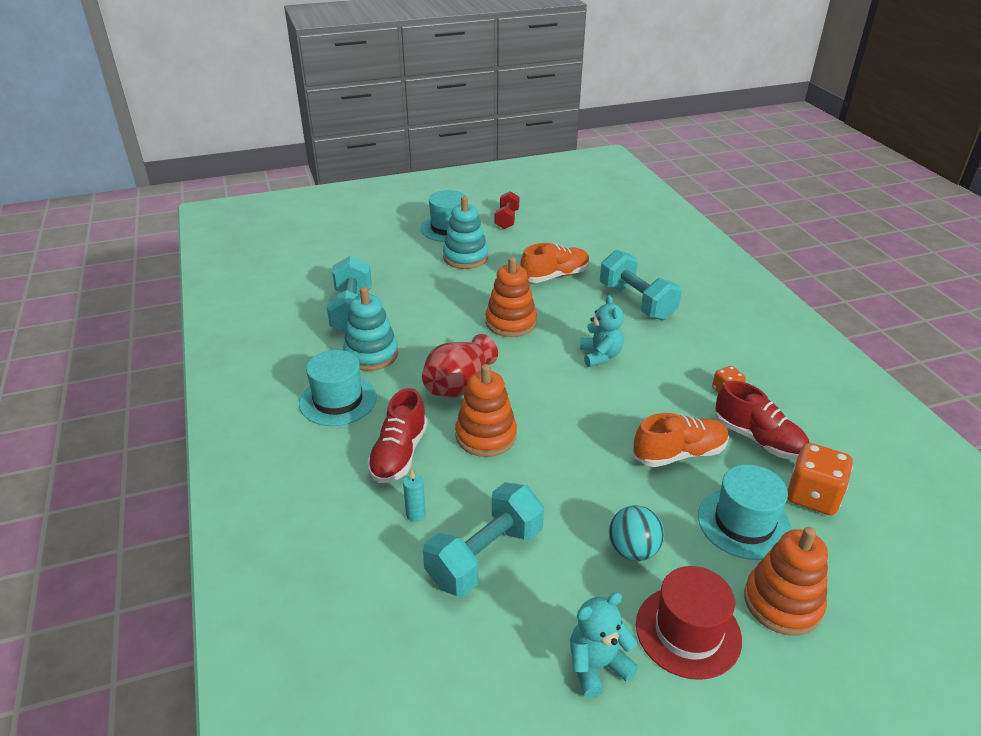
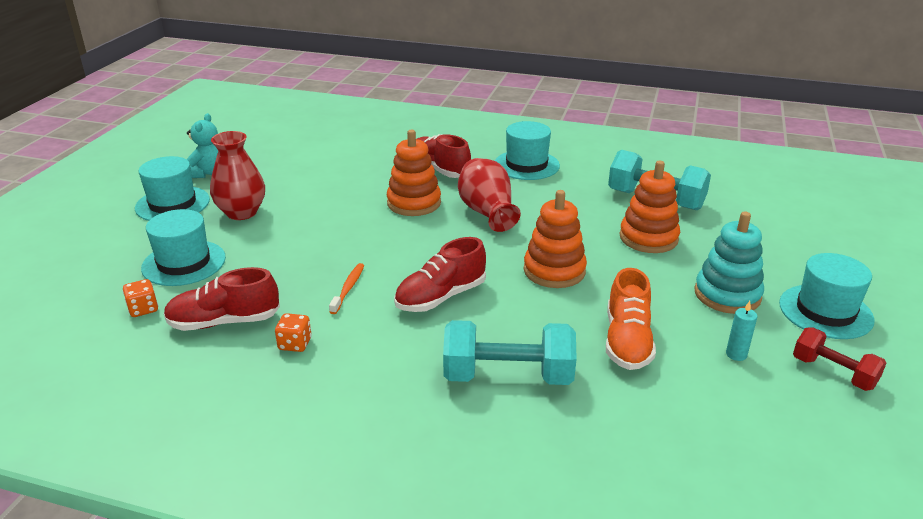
camera: 125 degrees right, 5 degrees down
(371, 354) = (574, 190): turquoise stacking toy -> none
(415, 514) = (380, 160): turquoise candle -> turquoise candle (736, 354)
(485, 556) = (317, 169): turquoise dumbbell -> none
(600, 356) = (440, 297): turquoise teddy bear -> red shoe
(633, 550) = (242, 212): turquoise ball -> red vase
(646, 402) = (348, 288): none -> orange toothbrush
(679, 454) = (275, 272): orange shoe -> none
(688, 631) = (172, 204): red hat -> turquoise hat
(782, 603) = (124, 242): orange stacking toy -> orange stacking toy (648, 238)
(812, 496) = (143, 309): orange dice -> orange dice, size x0.55

